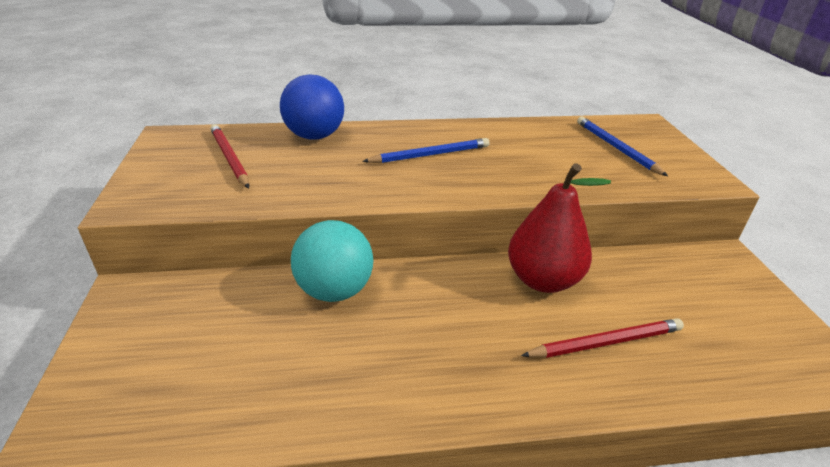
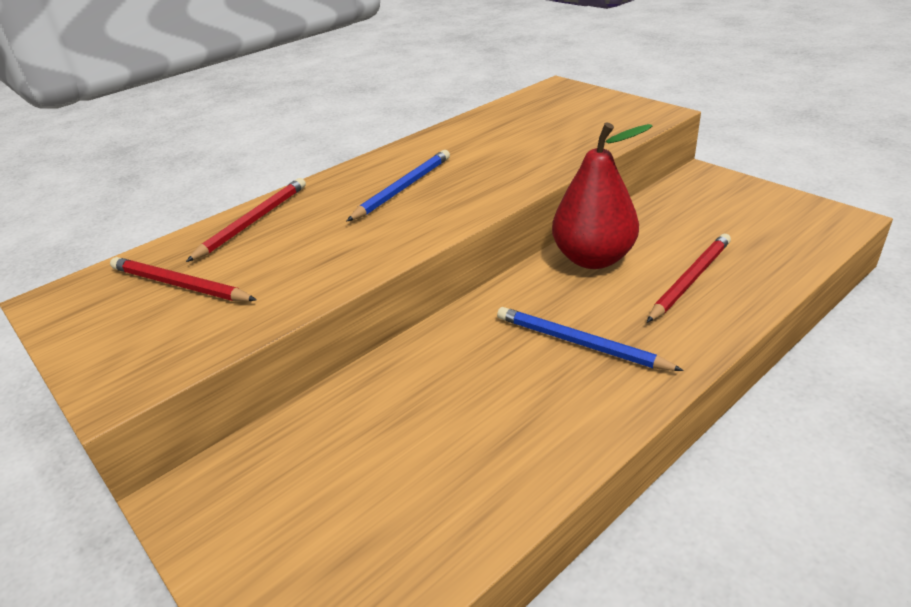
camera: 30 degrees left, 0 degrees up
(315, 136) = (253, 221): blue ball -> red pencil
(335, 290) = (423, 363): turquoise ball -> none
(616, 148) = (558, 116): blue pencil -> blue pencil (580, 343)

